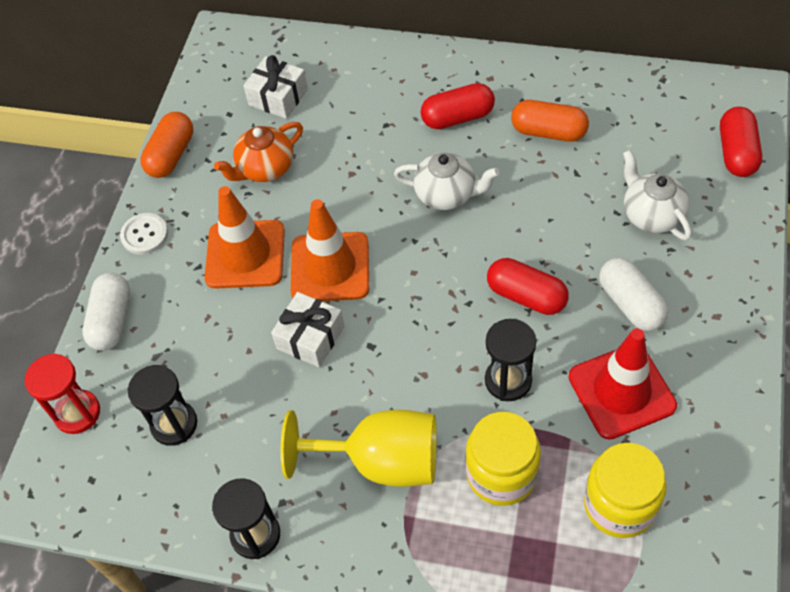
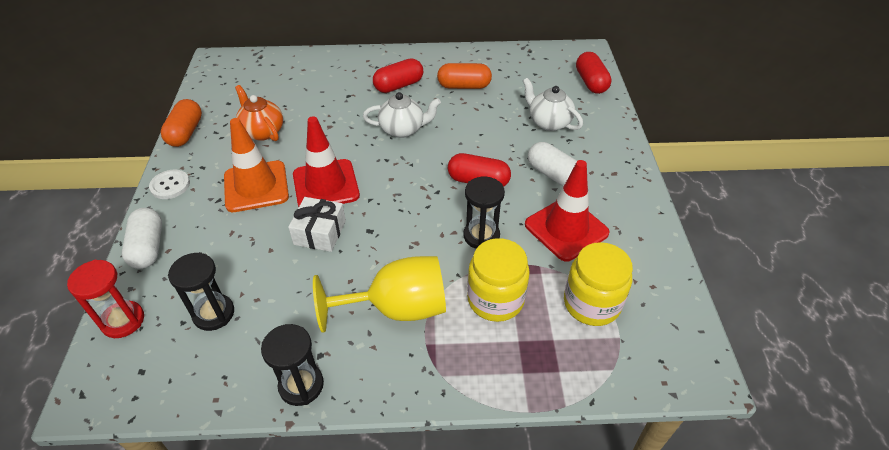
camera: 20 degrees left, 10 degrees down
(265, 168) = (262, 131): orange teapot -> orange teapot turned 105 degrees clockwise
(278, 97) = (264, 89): white gift -> none
(330, 267) = (326, 185): orange traffic cone -> red traffic cone

